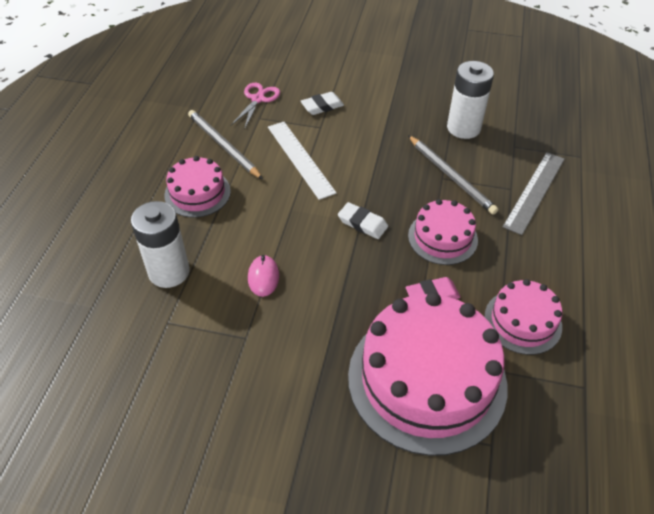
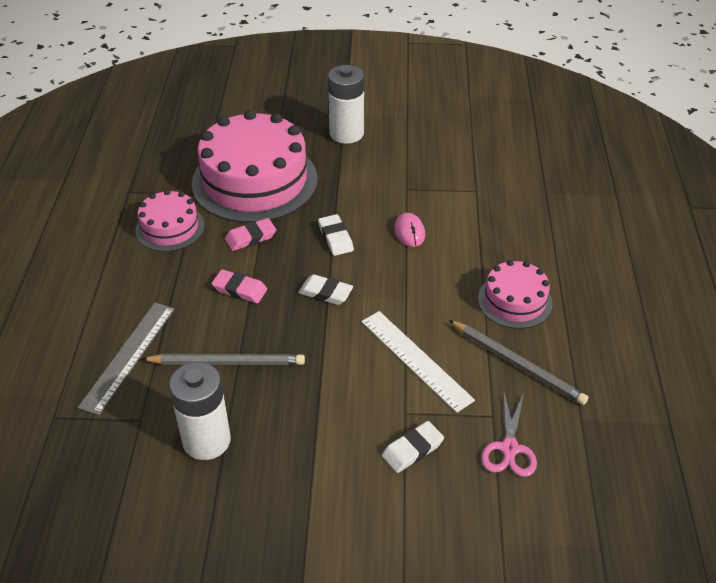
camera: 170 degrees right, 5 degrees down
(169, 272) = (498, 225): white battery -> white battery (346, 133)
(342, 281) = (335, 238): none -> white eraser
(442, 237) = (239, 289): pink cake -> pink eraser
(451, 176) = (227, 362): grey pencil -> grey pencil turned 135 degrees clockwise

